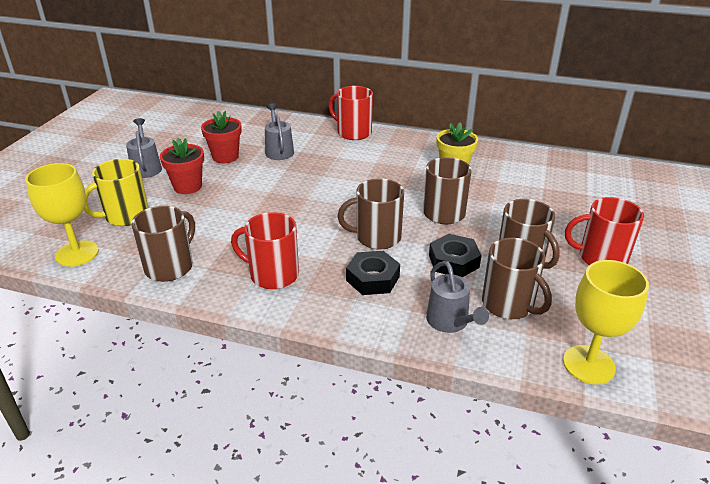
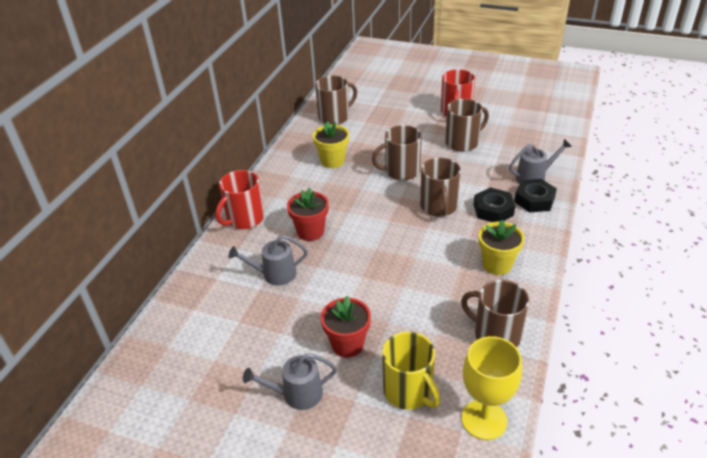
camera: 85 degrees left, 5 degrees up
(225, 157) = (281, 319): red flower pot -> red flower pot (310, 232)
(272, 275) = (497, 264): red mug -> yellow flower pot
(453, 261) = (466, 171): black nut -> black nut (534, 200)
(509, 305) = (511, 152): brown mug -> brown mug (335, 117)
(588, 364) = (558, 132): yellow goblet -> none

